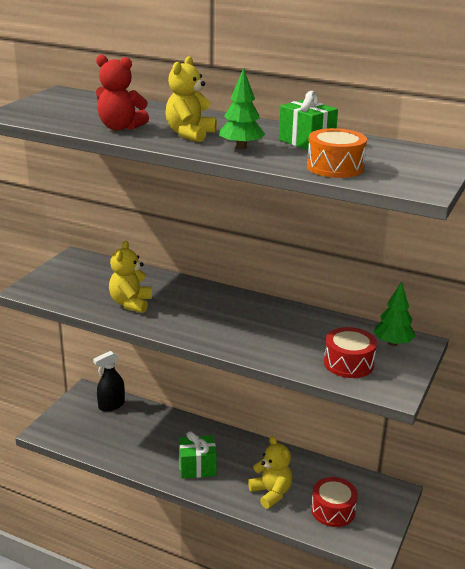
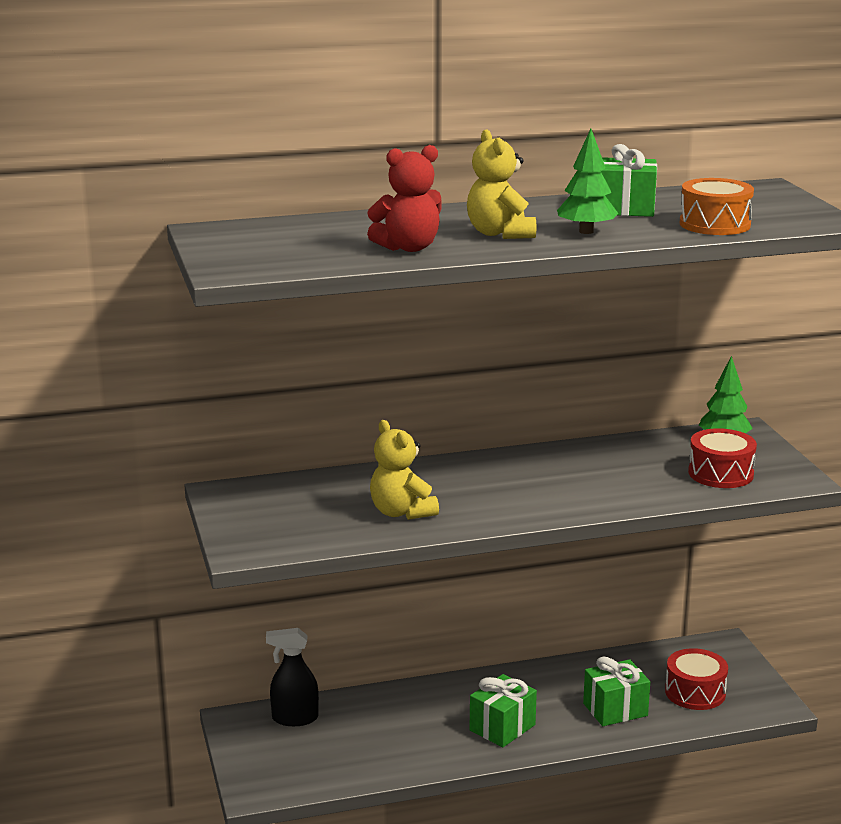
camera: 40 degrees left, 5 degrees down
(111, 405) = (294, 718): black spray bottle -> black spray bottle turned 75 degrees clockwise
(271, 493) = (615, 710): yellow teddy bear -> green gift

